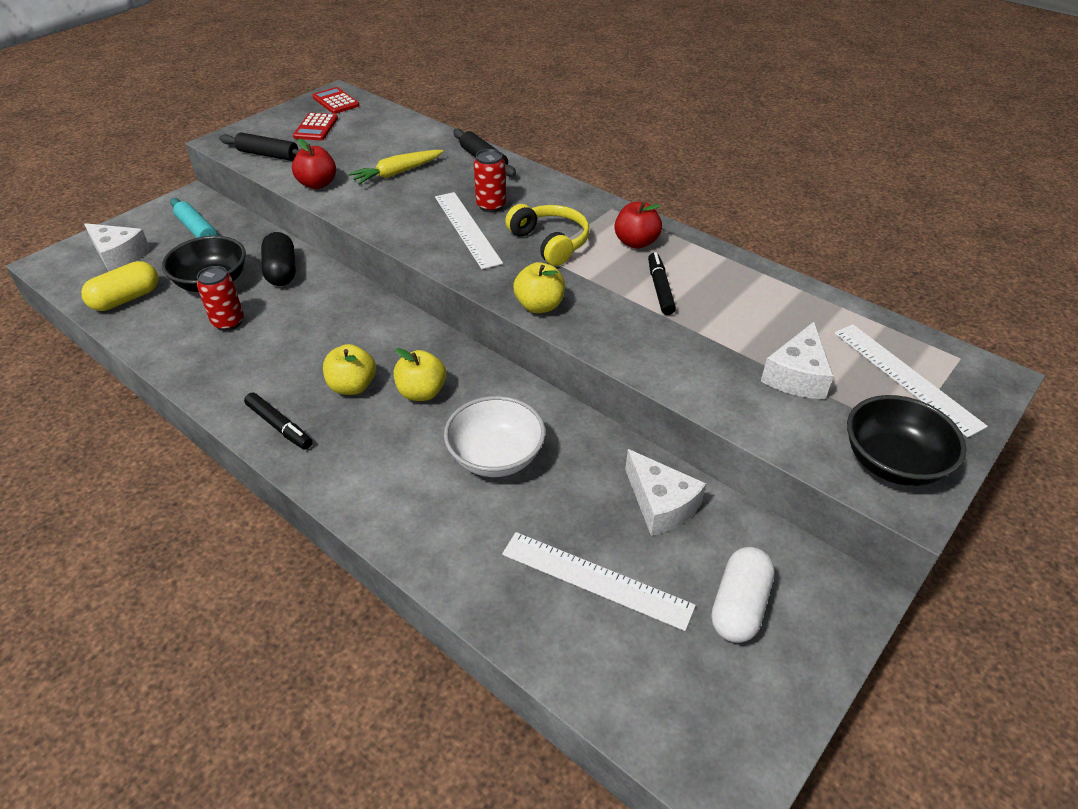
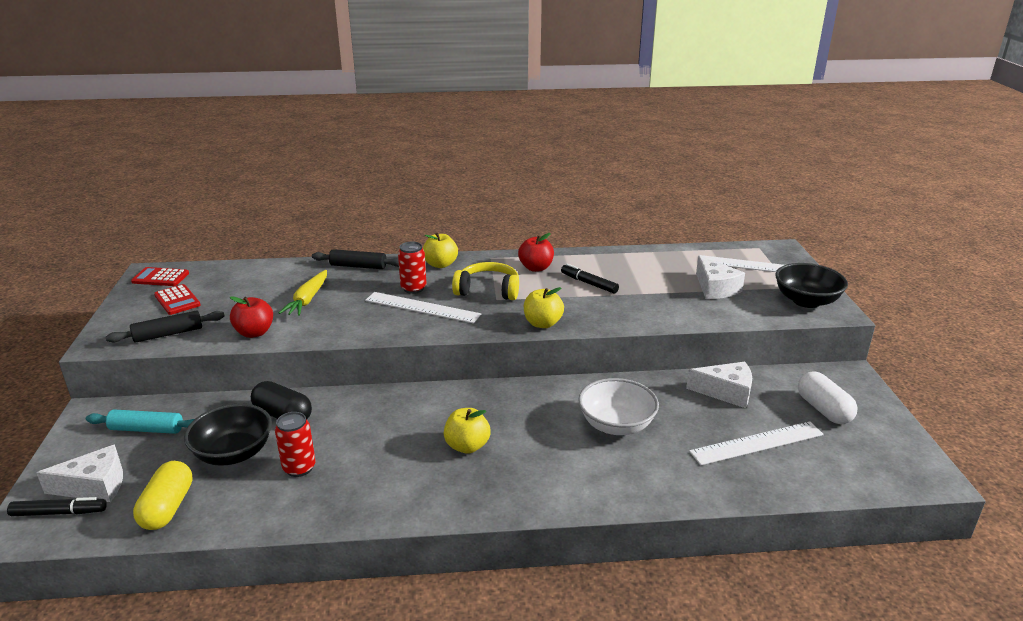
camera: 45 degrees left, 15 degrees down
(279, 426) = (459, 498): black marker -> black marker (59, 512)
(422, 392) = (517, 422): yellow apple -> yellow apple (440, 264)

